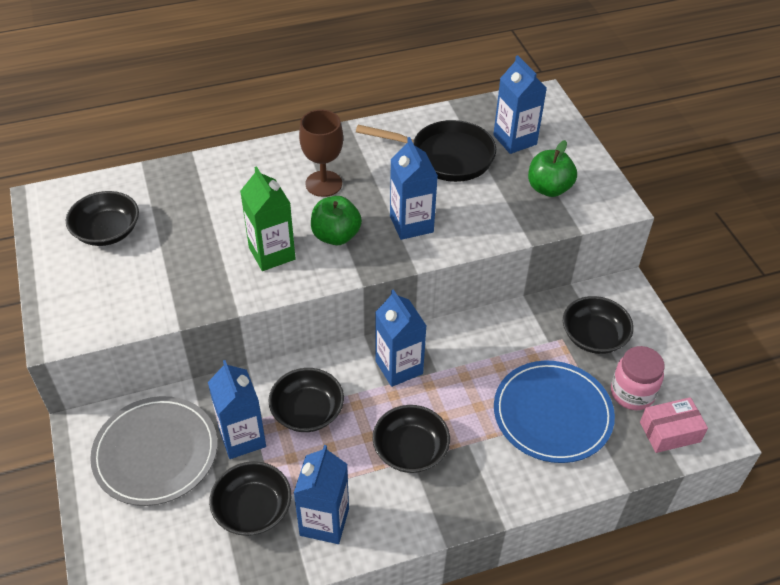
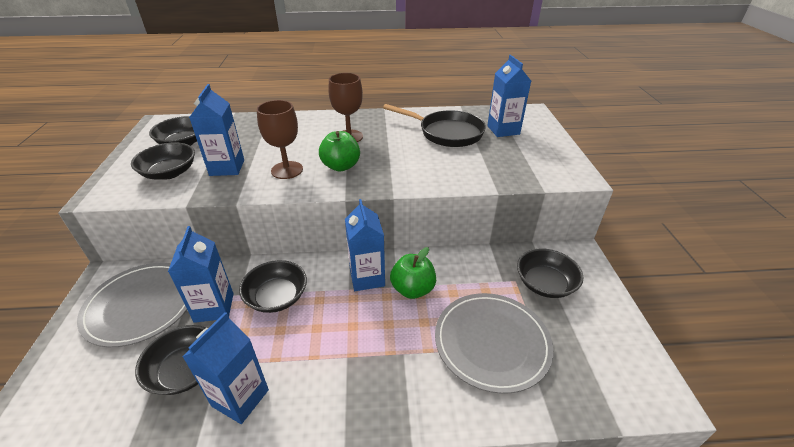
camera: 15 degrees right, 10 degrees down
(272, 253) = (287, 170): green carton -> brown goblet
(410, 450) = (348, 347): black bowl -> black bowl (169, 173)
(411, 224) = (403, 167): blue carton -> blue carton (227, 168)
(549, 188) = (523, 160): green apple -> green apple (412, 289)
(552, 414) = (491, 342): blue plate -> grey plate
(632, 393) = (574, 339): pink jar -> none
(670, 432) = (610, 385): pink box -> none

